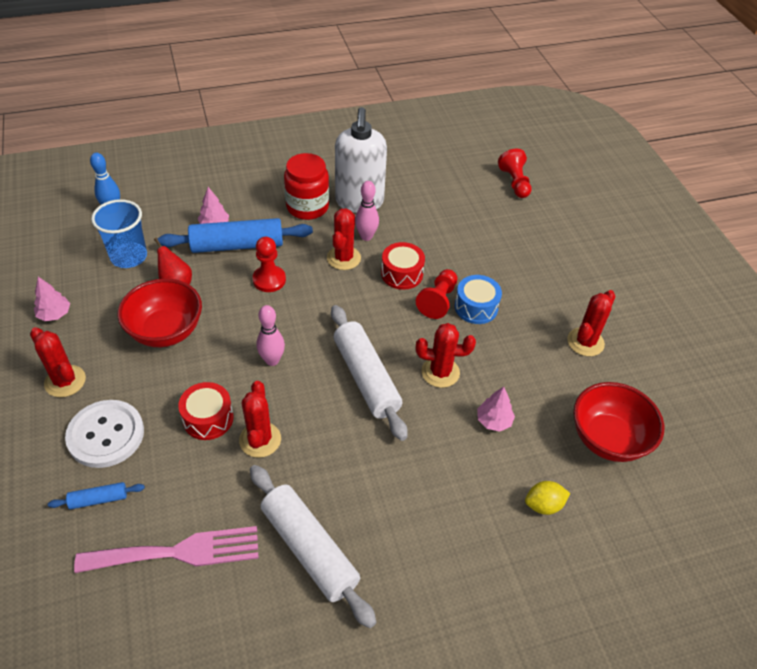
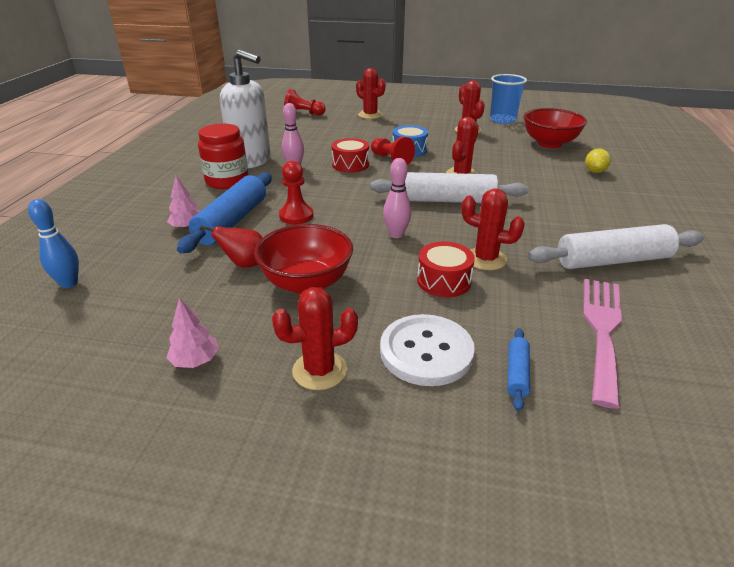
camera: 60 degrees left, 15 degrees down
(129, 257) = (165, 286): blue cup -> blue cup (502, 120)
(343, 258) = (308, 180): red cactus -> red cactus (370, 115)
(494, 421) = (517, 169): pink tree -> none

